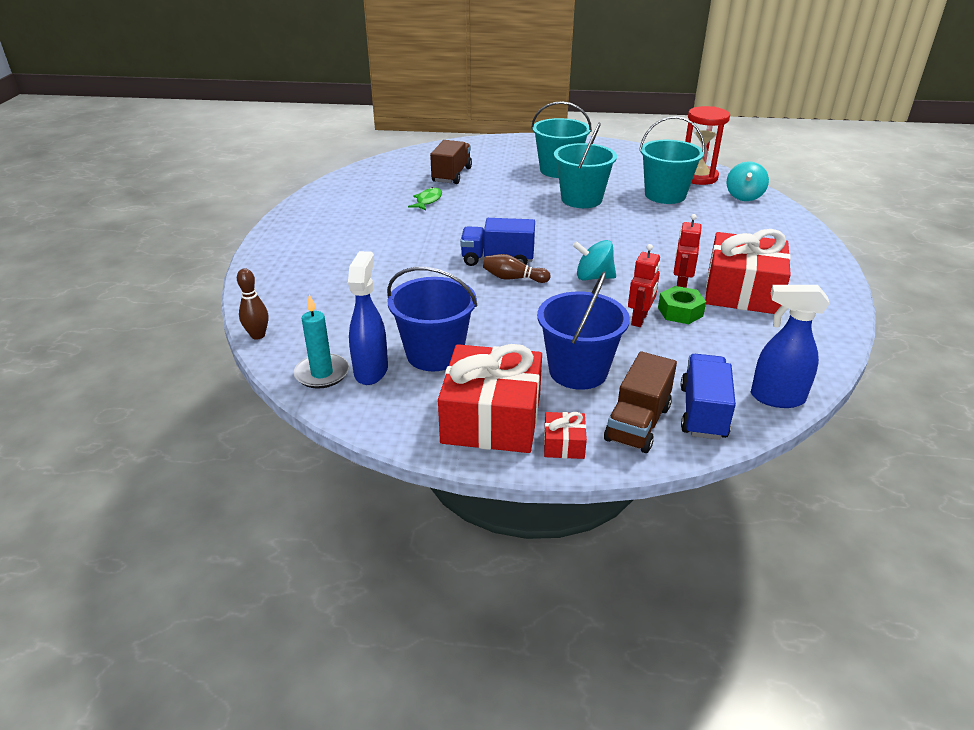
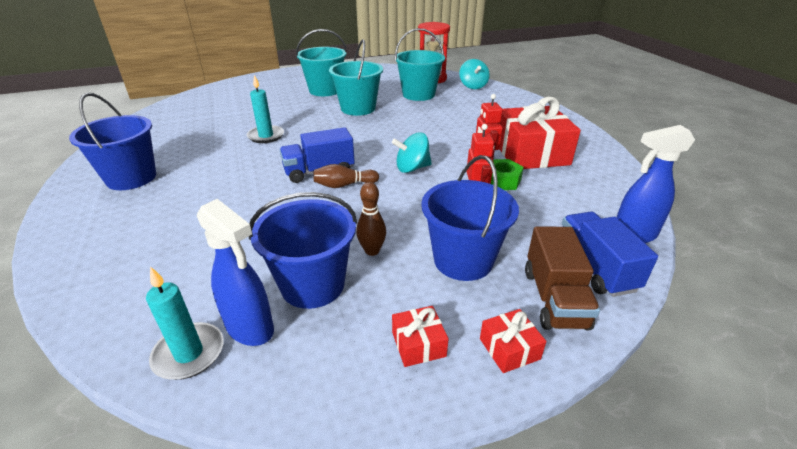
camera: 25 degrees left, 0 degrees up
(258, 335) = (81, 326): brown bowling pin -> brown bowling pin (372, 251)
(330, 228) = (131, 178): none -> blue bucket
(371, 371) = (250, 329): blue spray bottle -> blue spray bottle turned 150 degrees clockwise
(427, 201) = (223, 133): green fish -> none
(452, 175) = (235, 108): brown truck -> none
(466, 212) = (266, 136): none -> turquoise candle
(492, 418) = (418, 344): red gift -> red gift, size x0.43

